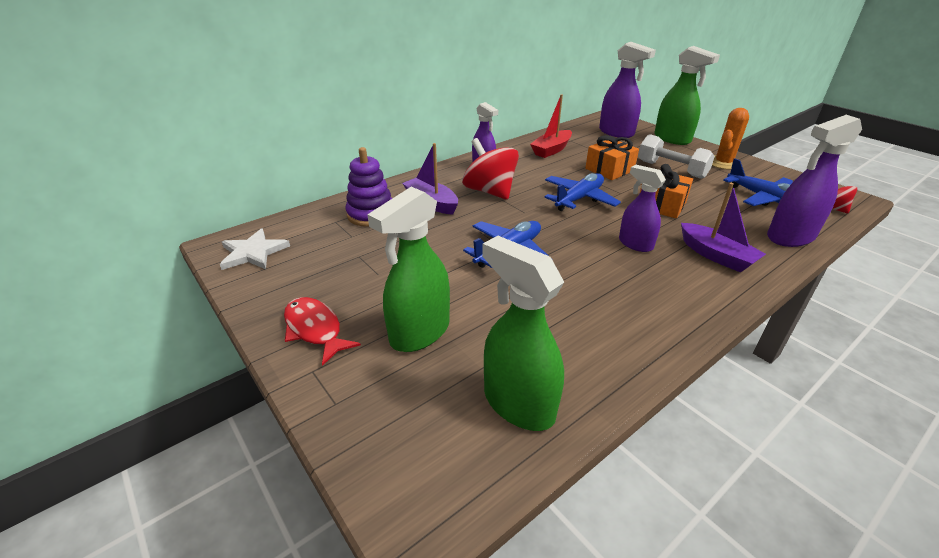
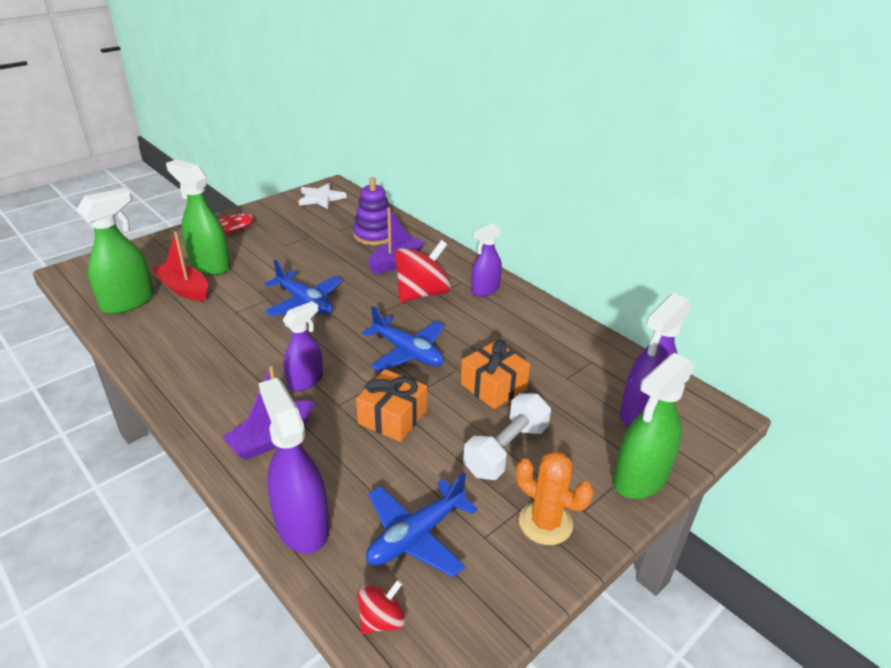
camera: 85 degrees right, 0 degrees up
(551, 150) = (548, 341): red boat -> red boat (184, 289)

